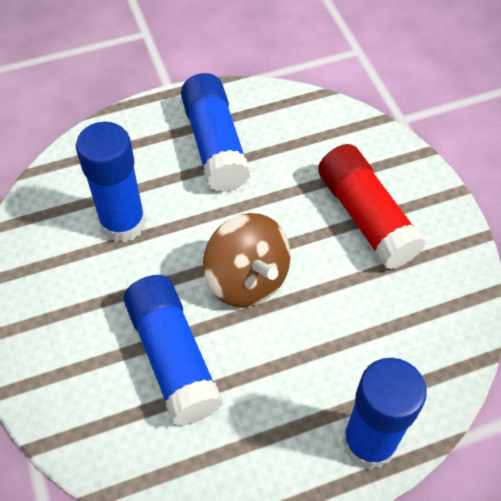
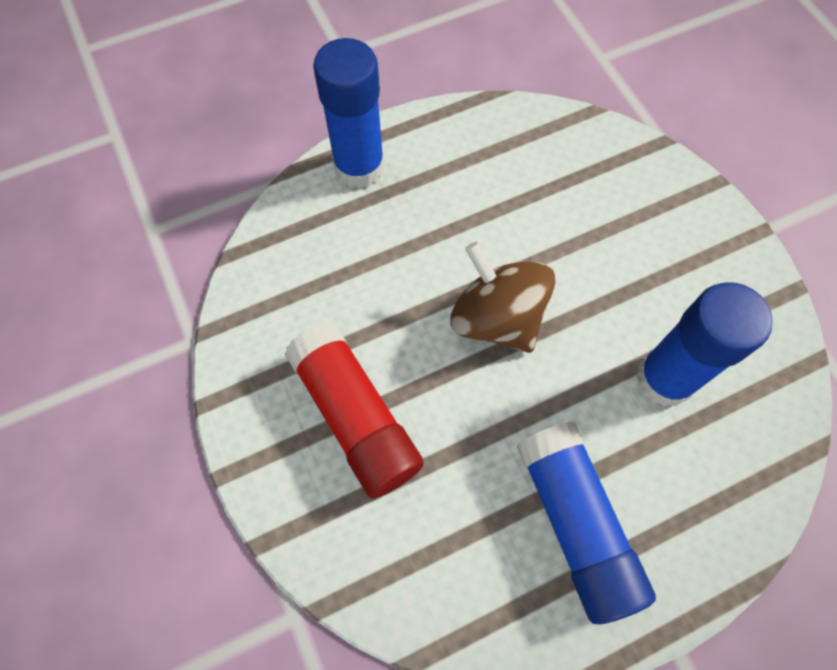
camera: 175 degrees right, 10 degrees up
(173, 357) = (560, 226): blue glue stick -> none

